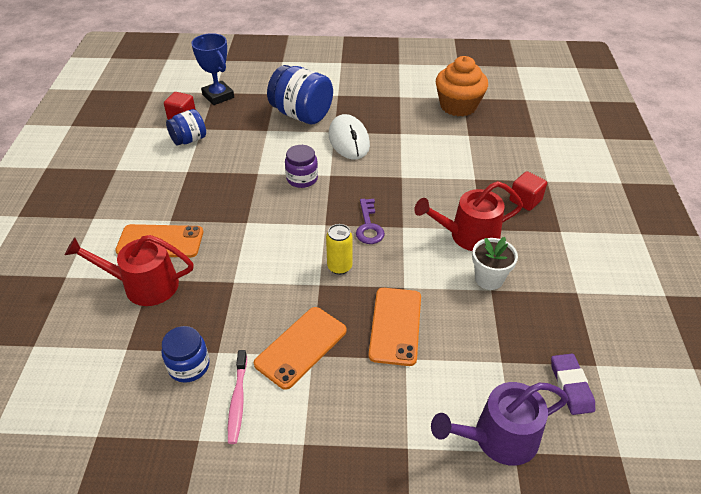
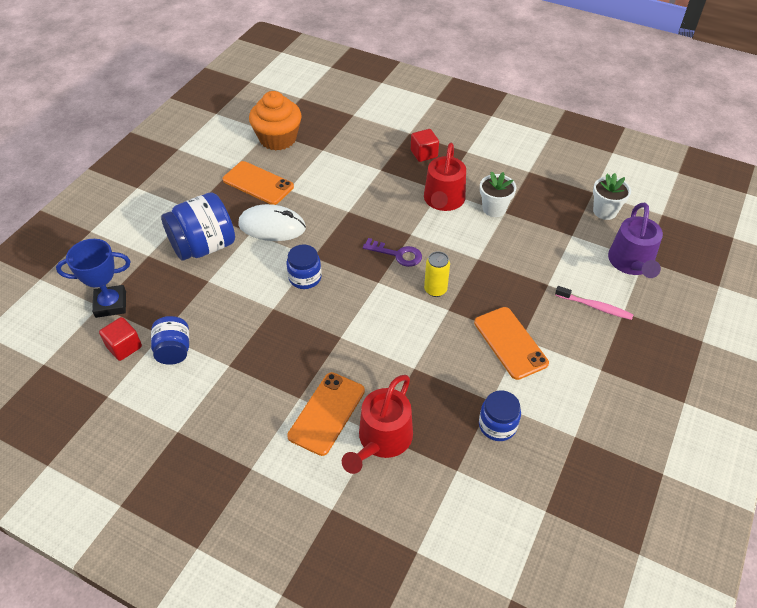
camera: 65 degrees left, 5 degrees up
(238, 400) = (547, 400): pink toothbrush -> pink toothbrush (595, 307)
(302, 178) = (305, 278): purple jar -> blue jar
(395, 326) = (515, 278): orange phone -> orange phone (258, 183)
(571, 386) = (605, 211): purple eraser -> white flower pot

